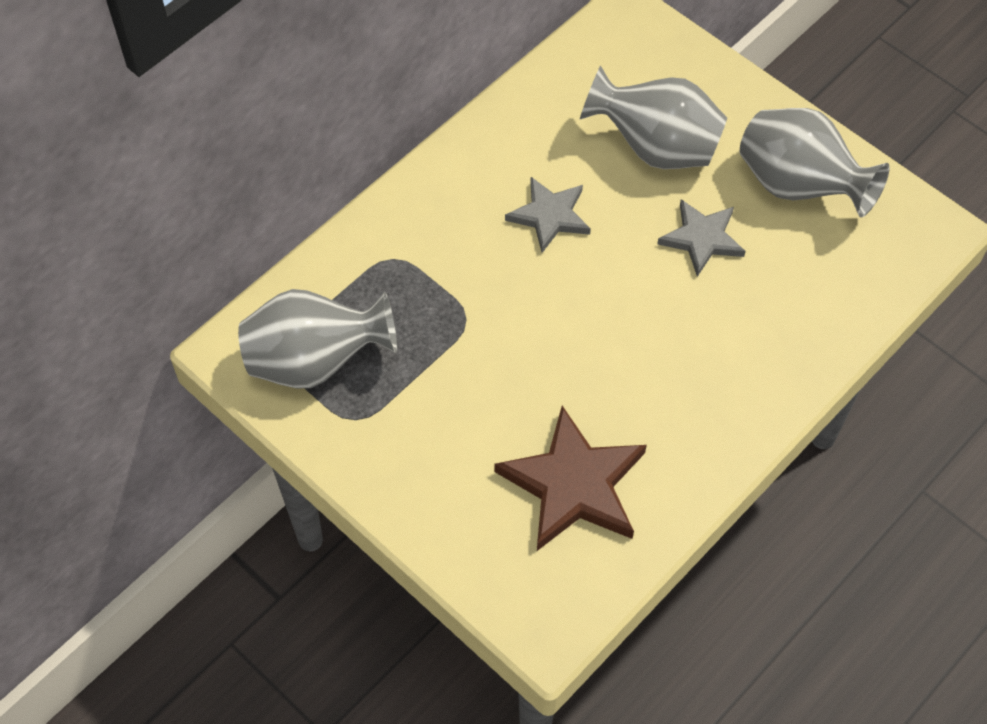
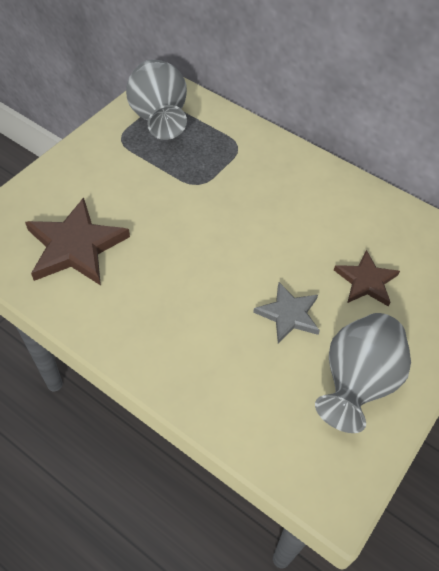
camera: 80 degrees right, 5 degrees down
(549, 216) = (288, 221): grey star -> none
(655, 147) = (366, 281): grey vase -> brown star

